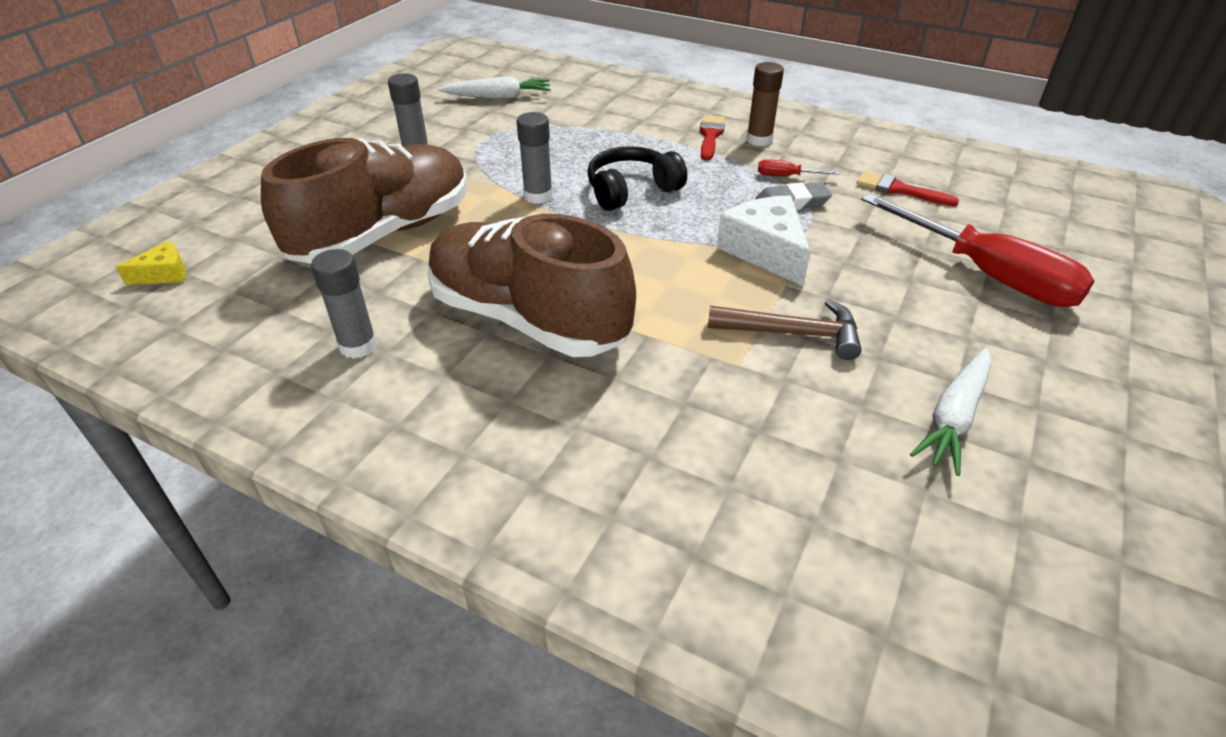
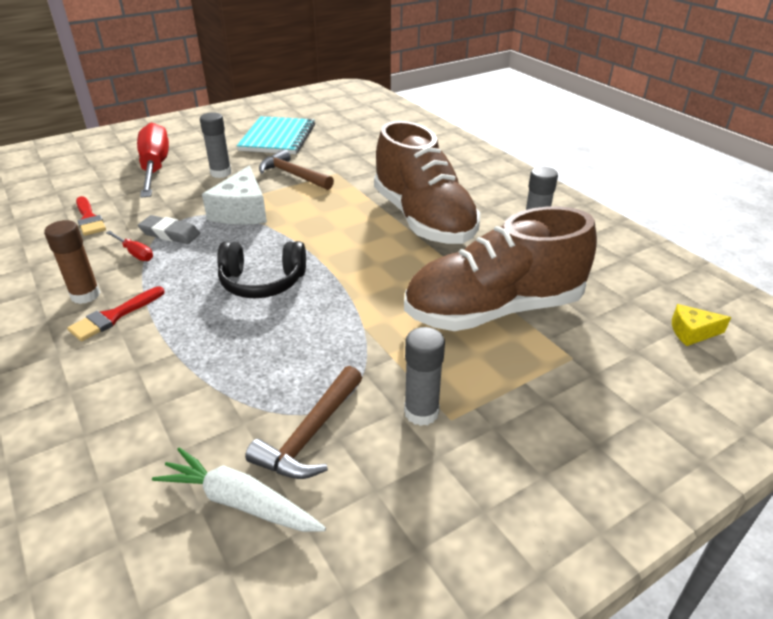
camera: 150 degrees left, 5 degrees down
(484, 125) = (310, 435): none -> brown hammer
(538, 196) = (341, 304): grey glue stick -> grey glue stick (221, 173)
(954, 418) = (277, 138): white carrot -> turquoise notebook

